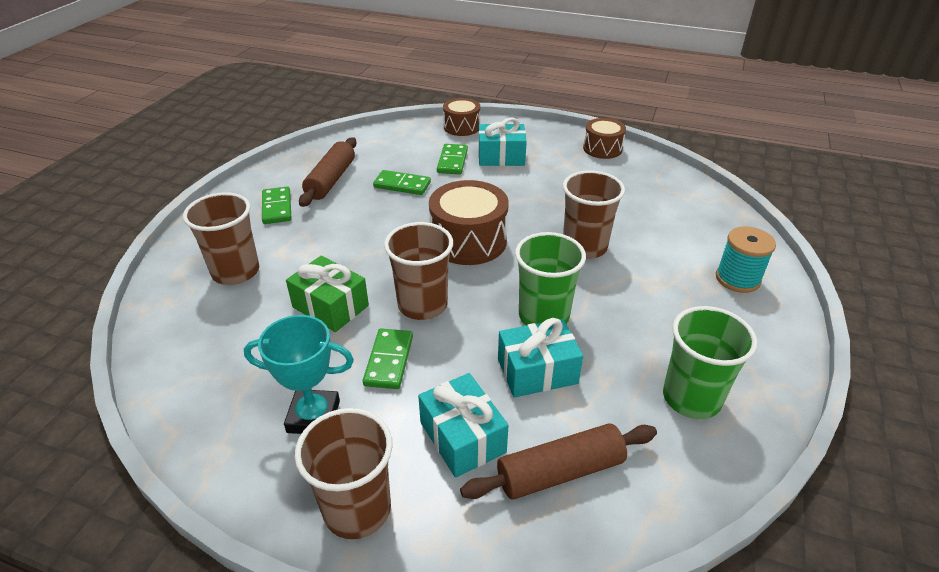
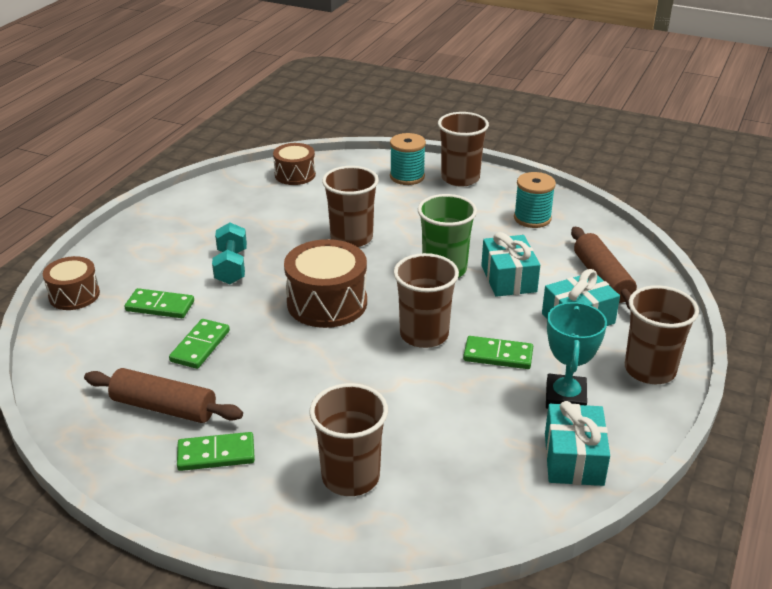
camera: 85 degrees left, 5 degrees down
(330, 306) = (421, 395): green gift -> none
(501, 157) = (165, 271): turquoise gift -> turquoise gift (573, 459)
(514, 185) = (231, 267): none -> turquoise dumbbell
(602, 149) = (179, 206): brown drum -> brown drum (295, 175)
(691, 398) = (532, 218): green cup -> turquoise spool
(762, 325) = (460, 178): none -> brown cup

